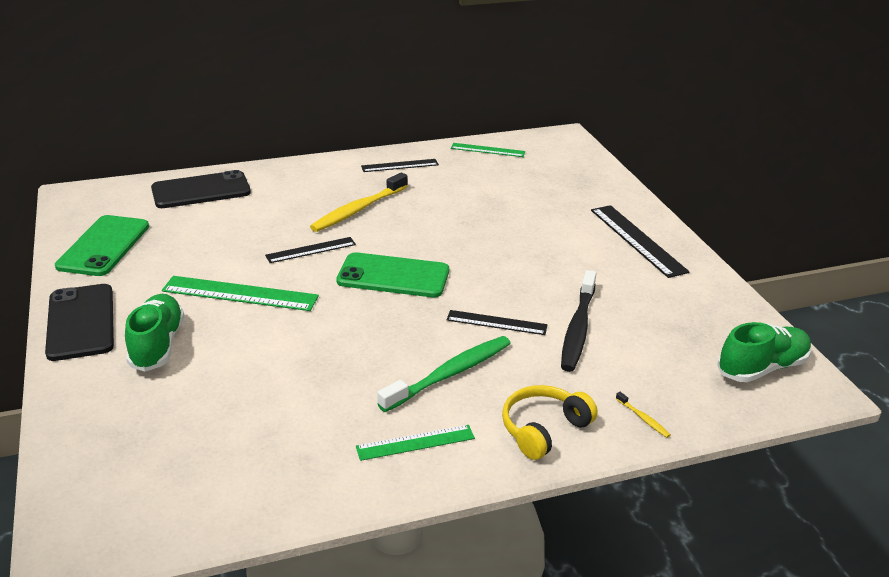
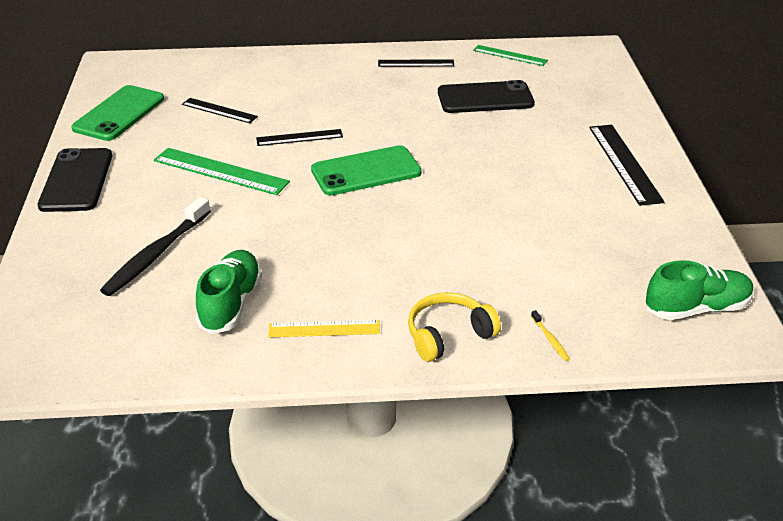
camera: 15 degrees right, 5 degrees up
(157, 345) = (133, 209): green shoe -> green shoe (231, 303)
(201, 190) = (221, 70): black phone -> black phone (485, 98)
(358, 210) = (359, 103): yellow toothbrush -> none
(393, 276) = (366, 171): green phone -> green phone turned 45 degrees counterclockwise
(415, 442) = (324, 329): green ruler -> yellow ruler
(449, 374) = (381, 271): green toothbrush -> none
(496, 323) = (446, 228): black ruler -> black ruler (219, 110)
(578, 328) = (524, 244): black toothbrush -> black toothbrush (156, 254)

